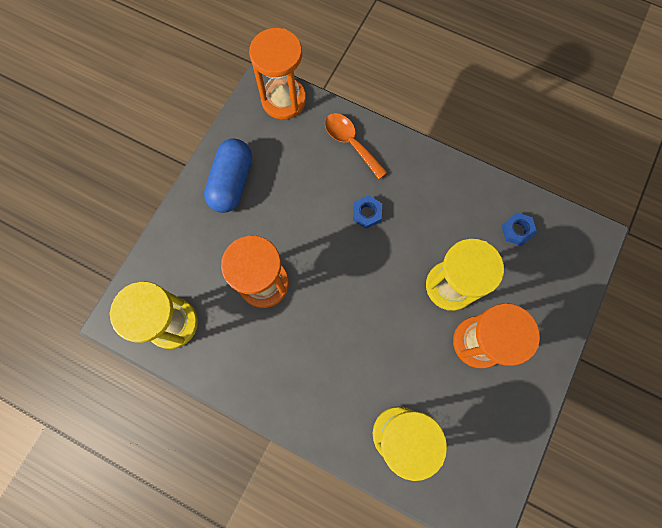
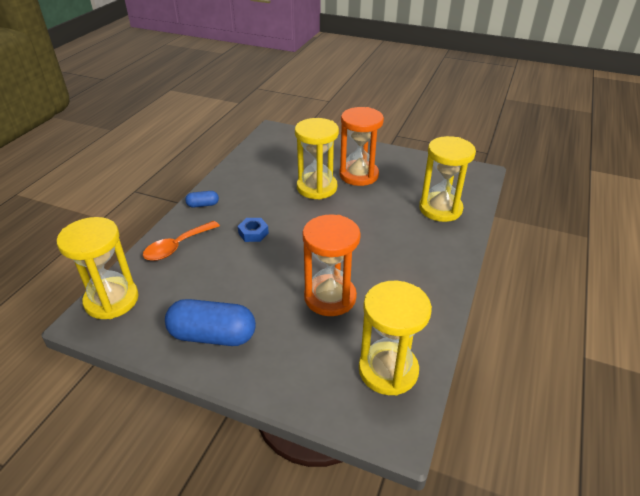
camera: 95 degrees left, 35 degrees down
(283, 100) = (111, 300): orange hourglass -> yellow hourglass
(420, 161) = (203, 205): none -> blue capsule
(517, 230) = (268, 159): blue nut -> none

